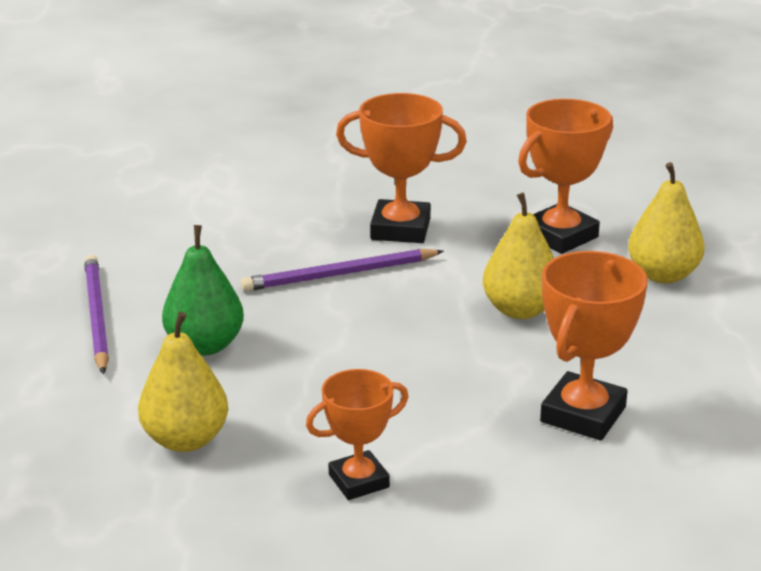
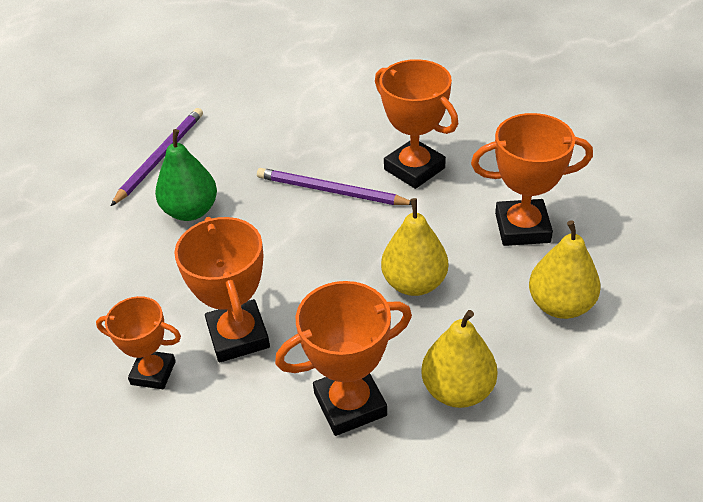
camera: 40 degrees right, 15 degrees up
(186, 440) = (102, 281): yellow pear -> yellow pear (457, 390)
(406, 416) = (238, 336): none -> orange trophy

